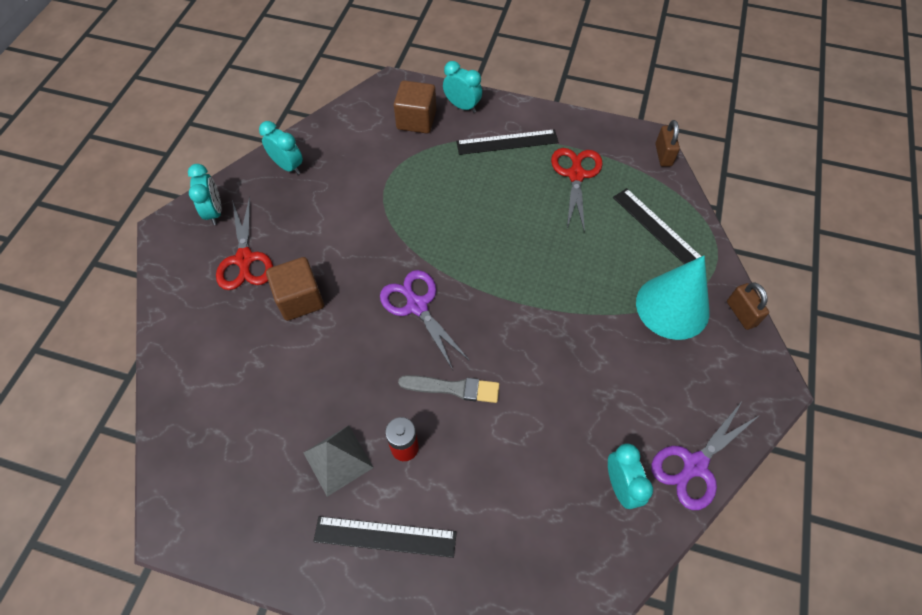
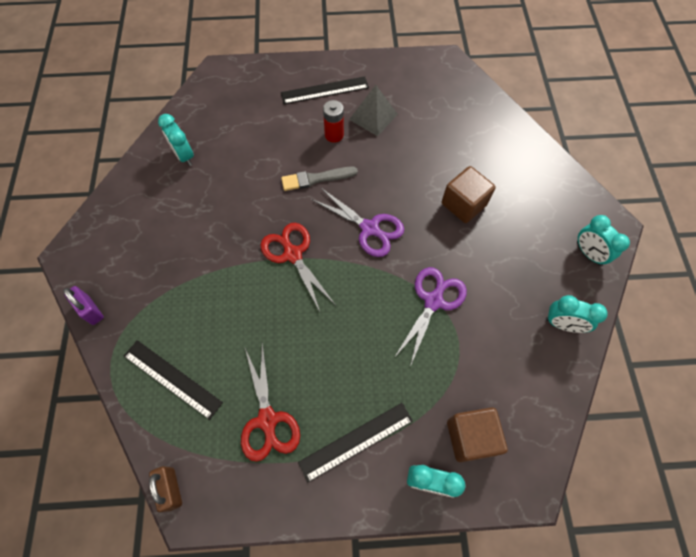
camera: 160 degrees right, 5 degrees up
(244, 259) = (529, 221): red scissors -> red scissors (292, 254)
(672, 307) = (153, 297): turquoise cone -> none
(694, 465) = (133, 182): purple scissors -> purple scissors (433, 301)
(741, 313) = (91, 310): brown padlock -> purple padlock

